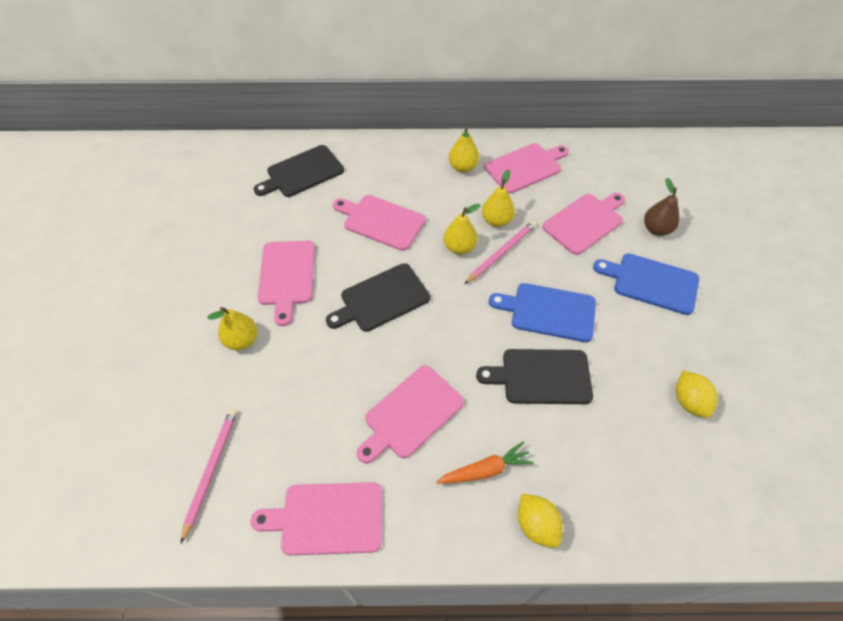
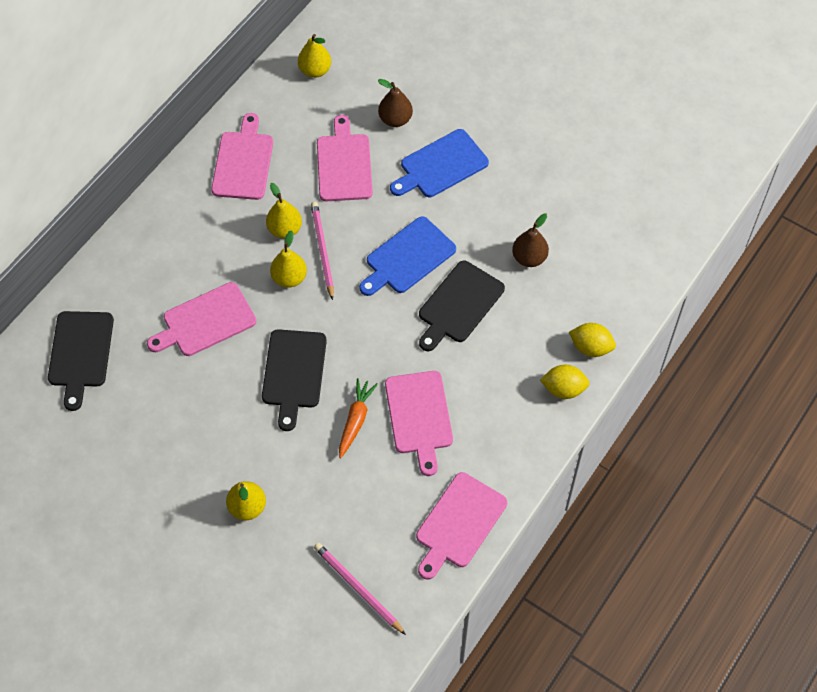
camera: 55 degrees left, 5 degrees up
(287, 276) = (204, 435): pink cutting board -> none
(463, 167) = (198, 212): yellow pear -> yellow pear (315, 70)
(485, 470) = (501, 394): orange carrot -> orange carrot (355, 420)
(638, 403) = (529, 258): none -> brown pear
(689, 401) = (552, 224): yellow lemon -> yellow lemon (591, 347)

